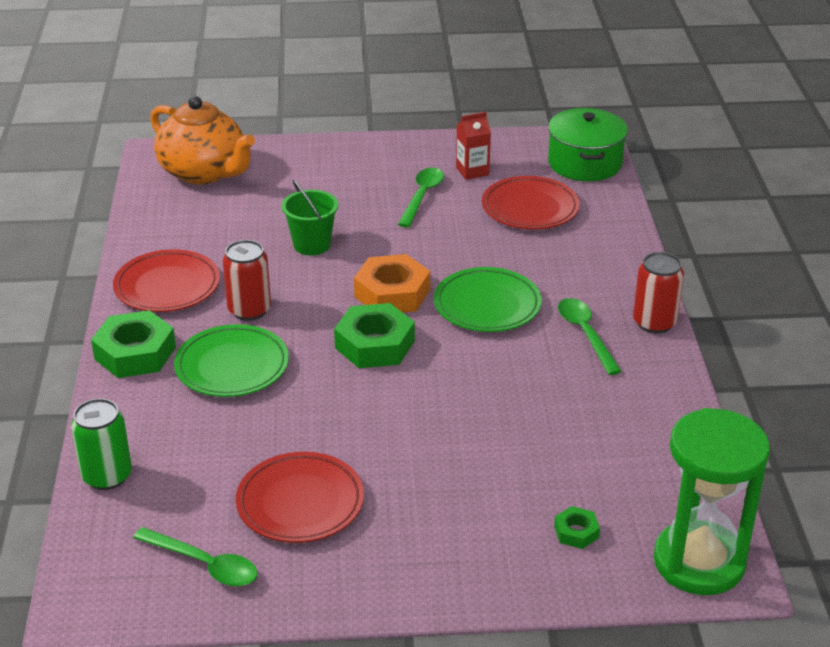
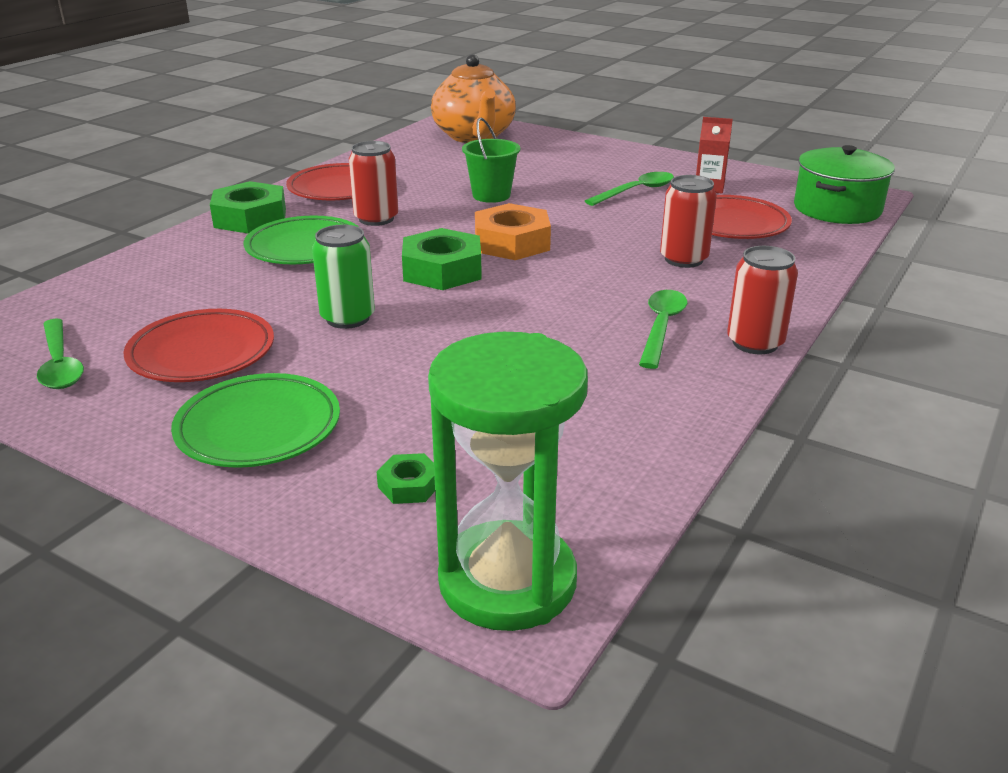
camera: 35 degrees right, 5 degrees down
(107, 476) = (101, 281): green can -> green can (347, 318)
(487, 305) = (589, 276): green plate -> green plate (258, 428)
(533, 261) = (683, 259): none -> red can

